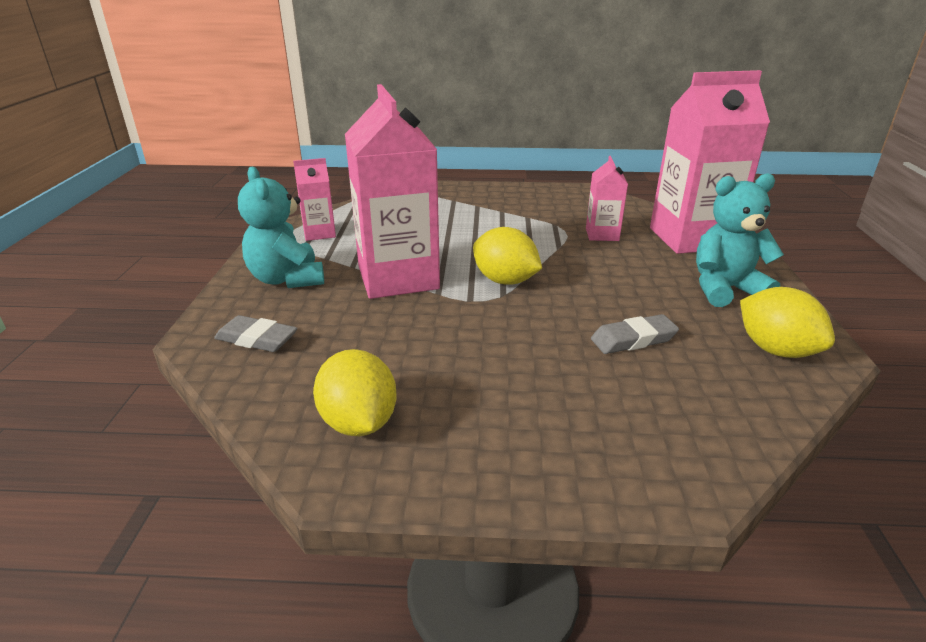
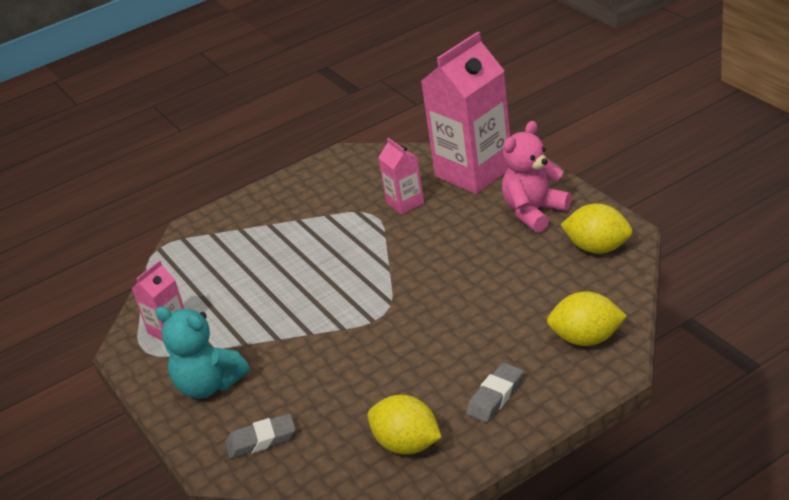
camera: 30 degrees left, 5 degrees up
(398, 278) = (295, 333): pink carton -> none
(505, 281) = (379, 289): yellow lemon -> yellow lemon (586, 339)
(633, 339) = (511, 289): grey eraser -> grey eraser (495, 396)
(725, 289) = (534, 212): turquoise teddy bear -> pink teddy bear

